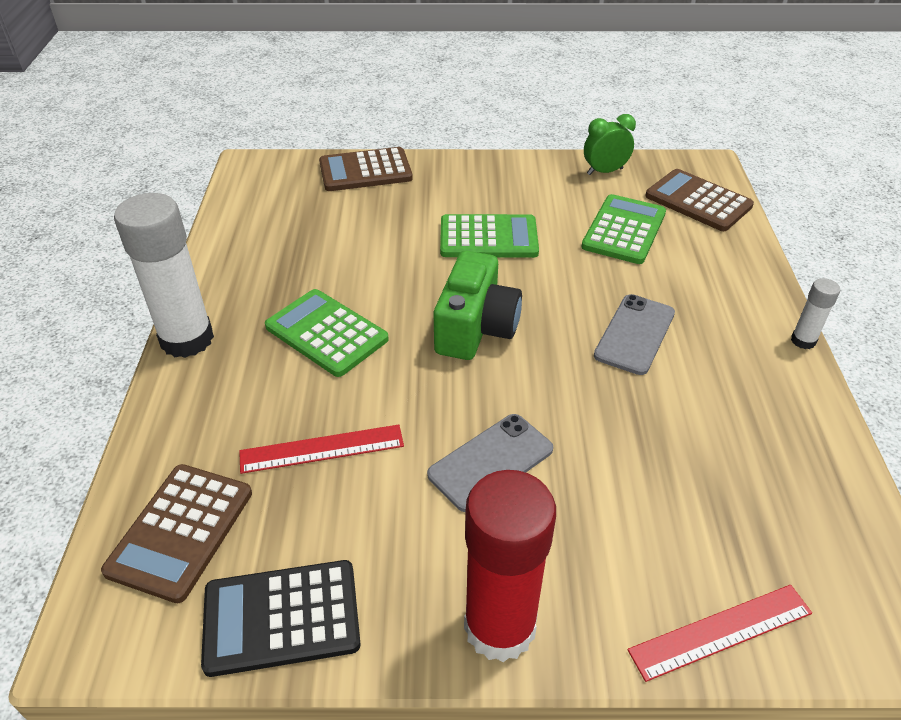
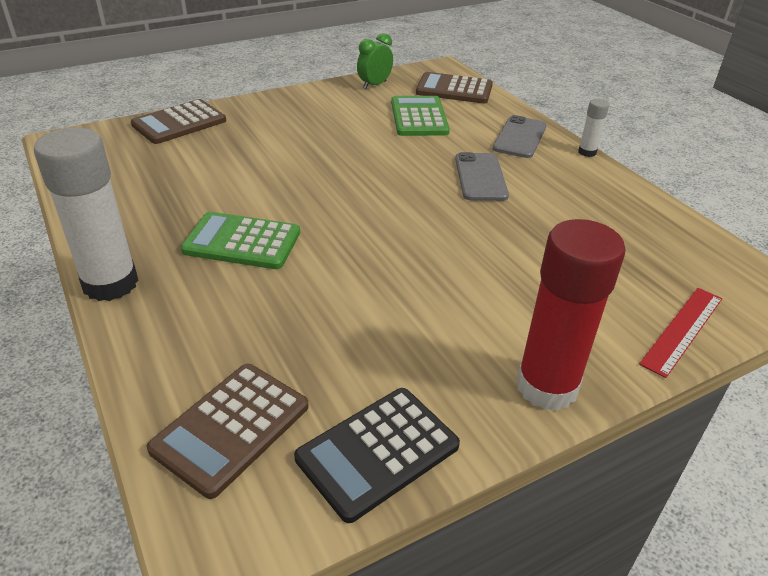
camera: 30 degrees left, 5 degrees down
(181, 531) = (231, 428): brown calculator -> brown calculator turned 45 degrees clockwise
(322, 449) = (308, 322): red ruler -> none
(475, 328) = (363, 204): green camera -> none
(488, 238) = (323, 144): green calculator -> none
(491, 462) = (449, 286): grey phone -> grey phone (520, 137)

